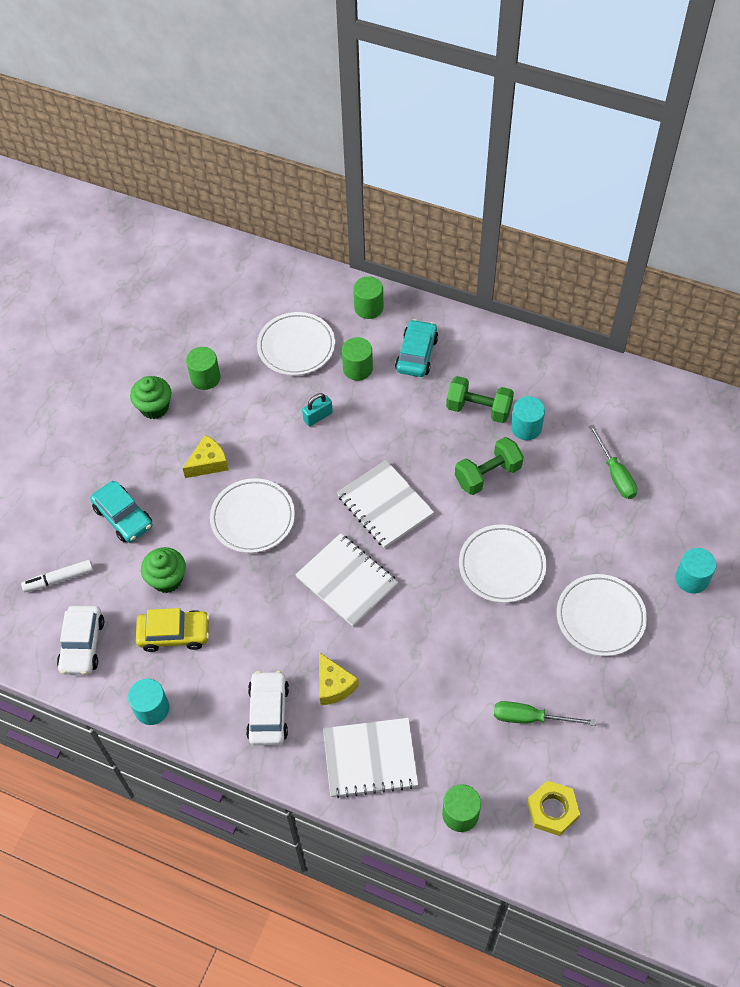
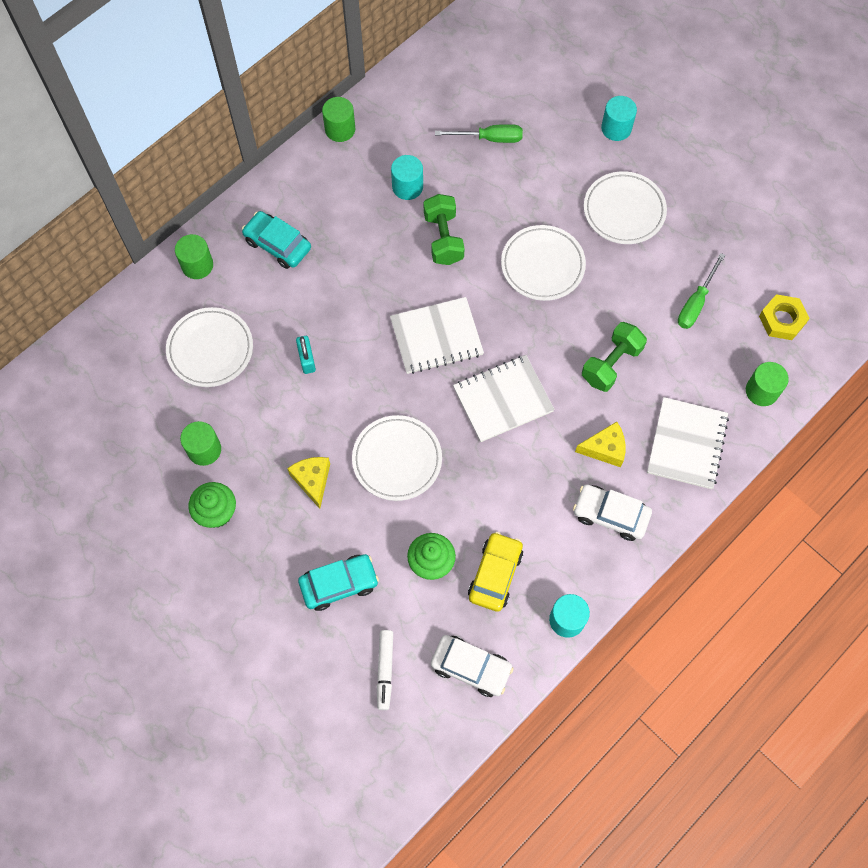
camera: 70 degrees left, 10 degrees up
(357, 368) = (267, 303): green cylinder -> green cylinder (340, 129)
(478, 409) = (368, 217): green dumbbell -> green dumbbell (611, 364)

